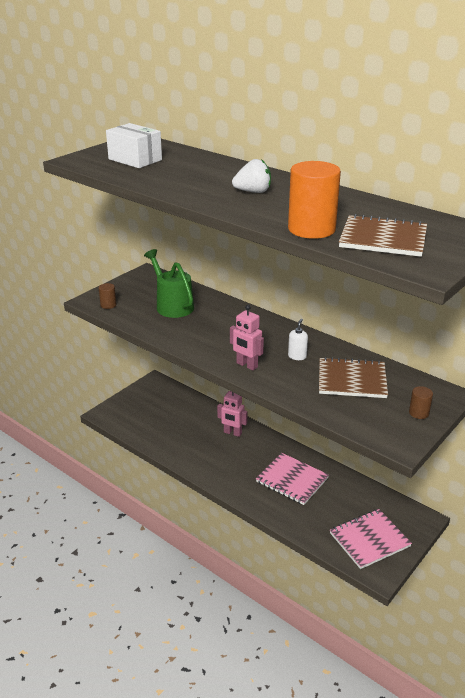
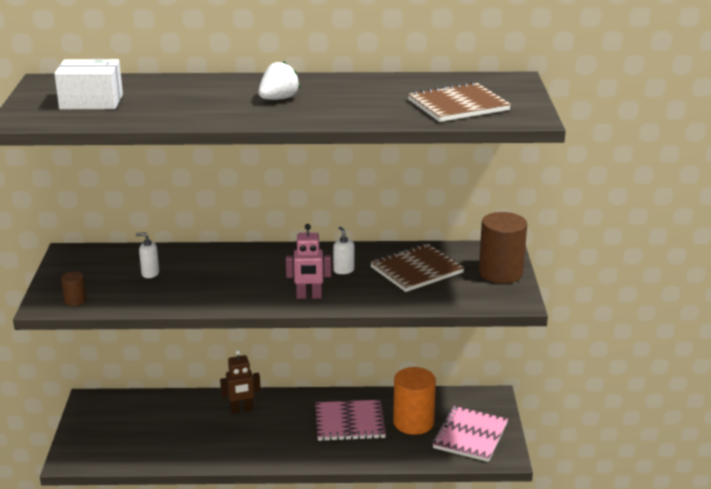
camera: 40 degrees left, 5 degrees down
(172, 305) = (150, 273): green watering can -> white soap dispenser
(232, 433) = (241, 410): pink robot -> brown robot
(311, 229) = (390, 115): orange cylinder -> orange cylinder (413, 422)
(418, 413) = (500, 273): brown cylinder -> brown cylinder, size x2.16

